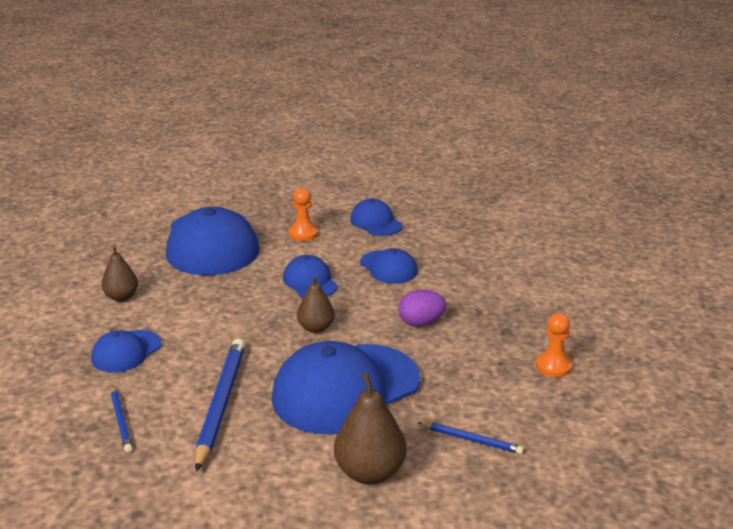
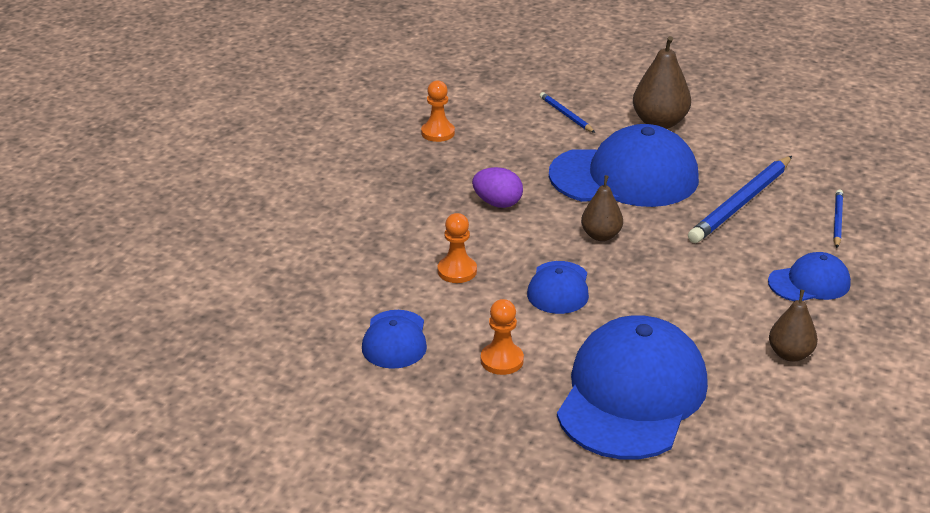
camera: 145 degrees left, 5 degrees up
(388, 267) = (457, 271): blue cap -> orange pawn

